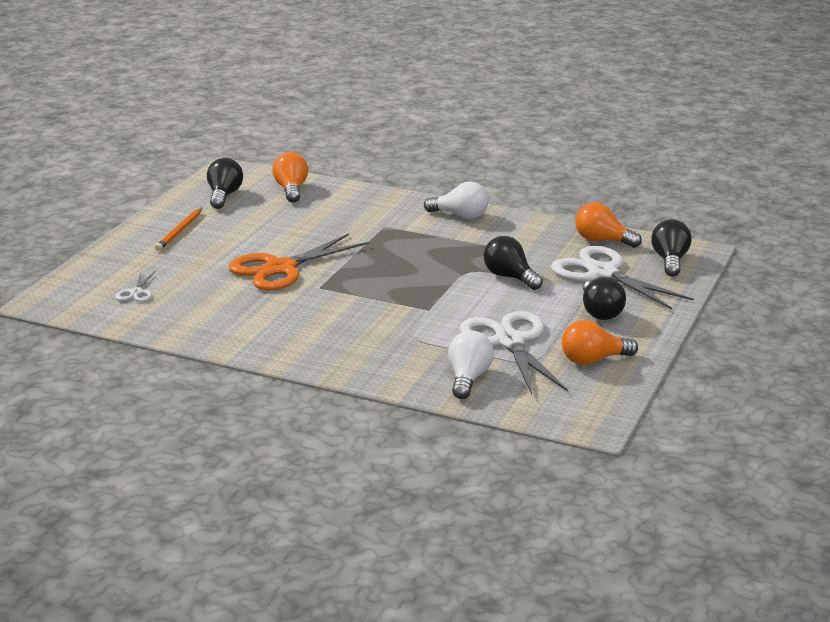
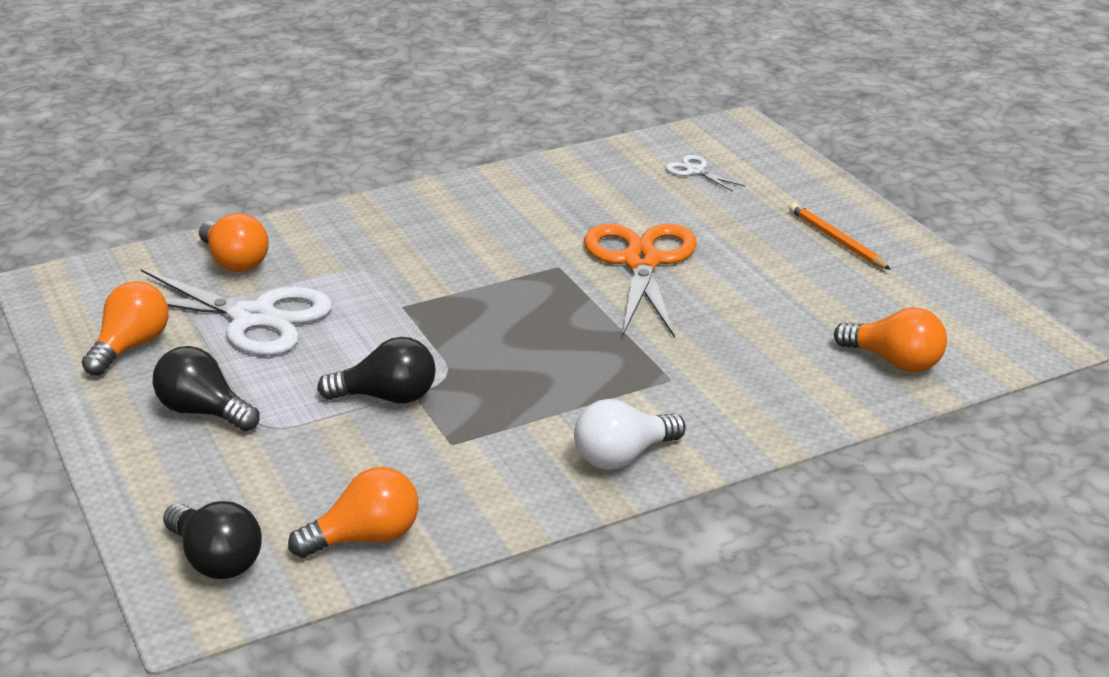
camera: 130 degrees right, 5 degrees up
(224, 196) = (928, 305): black light bulb -> none
(468, 378) = (235, 262): white light bulb -> orange light bulb
(603, 273) = (281, 475): white scissors -> none

